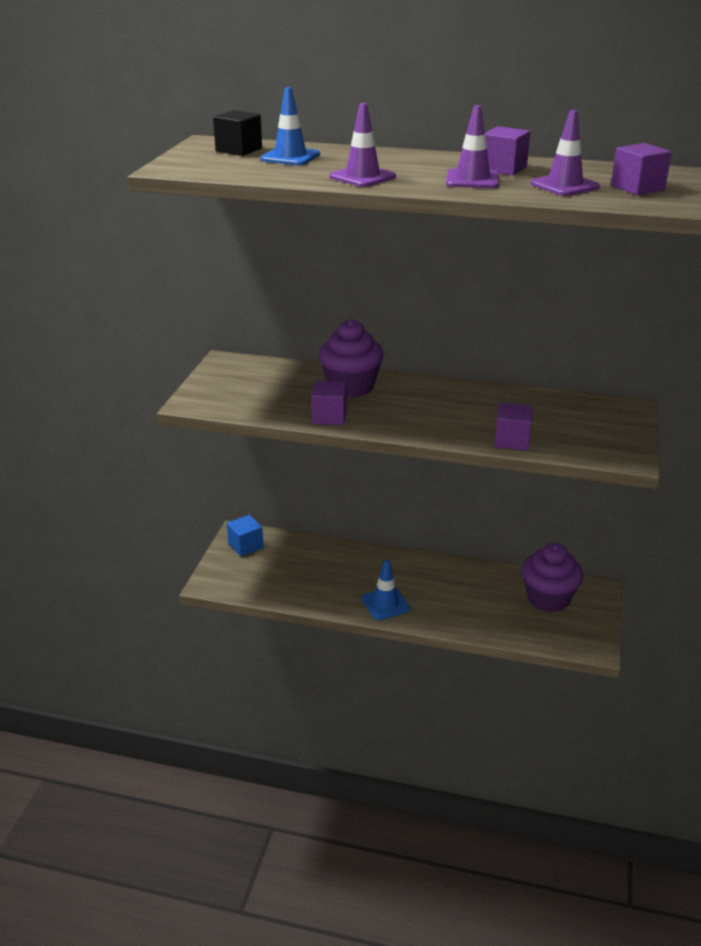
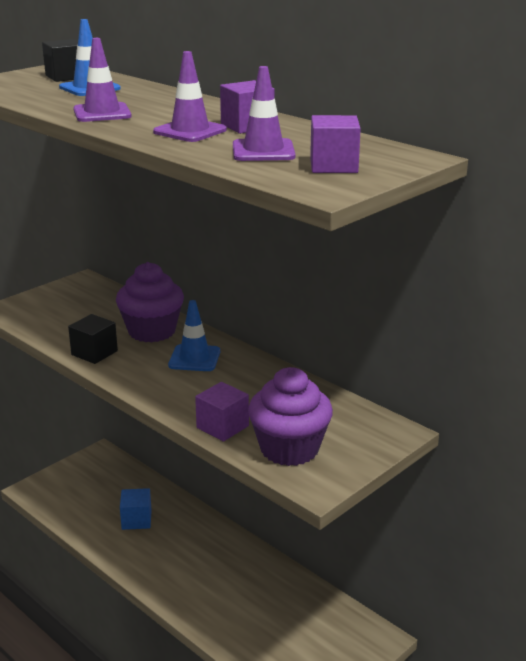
camera: 30 degrees right, 5 degrees down
(245, 546) = (95, 466): blue cube -> blue cube (136, 520)
(329, 416) = (94, 353): purple cube -> black cube
(385, 604) = (154, 567): blue traffic cone -> blue traffic cone (194, 358)
(548, 598) = (314, 626): purple cupcake -> purple cupcake (289, 449)

